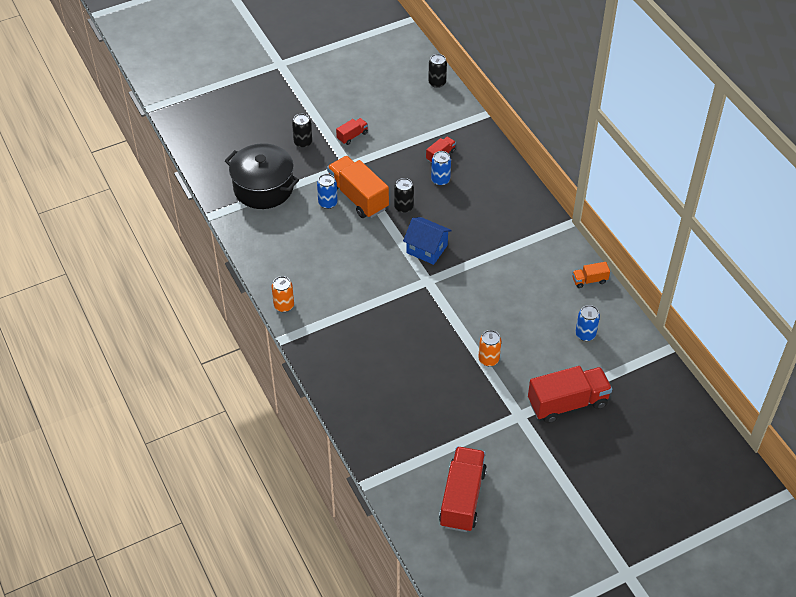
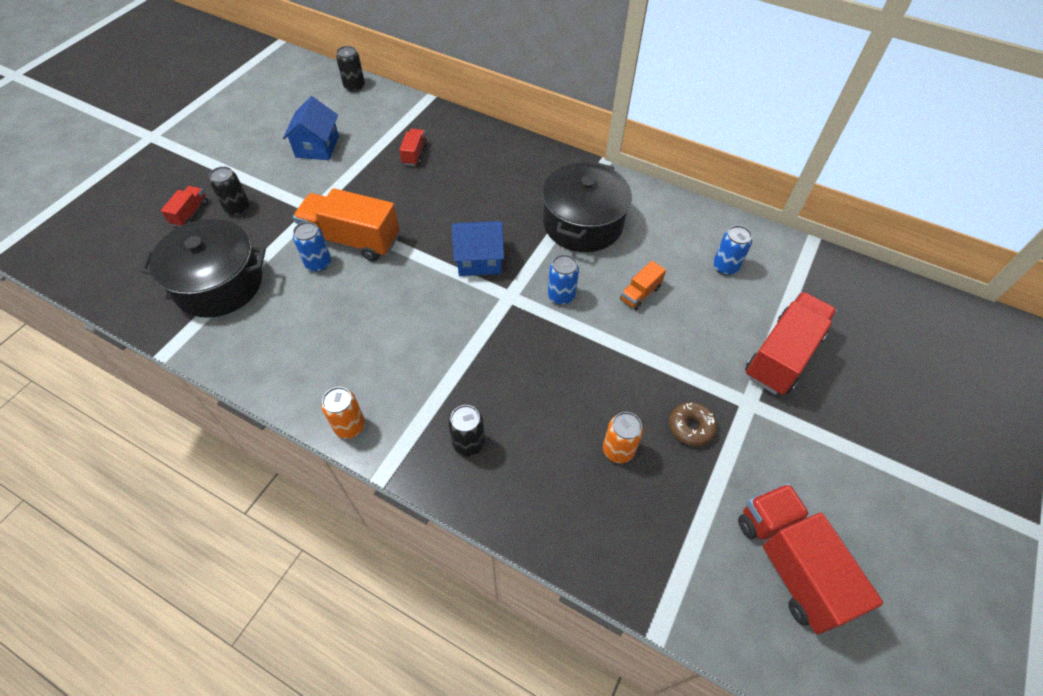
camera: 35 degrees left, 5 degrees up
(352, 136) = (296, 176): red truck -> red truck (190, 213)
(380, 120) = (317, 147): none -> blue house
(403, 207) = (416, 226): black can -> black can (468, 443)
(440, 180) = (434, 179): blue can -> blue can (561, 296)
(471, 408) = (691, 427): none -> brown donut
(488, 359) = (655, 352): orange can -> orange can (618, 450)
(514, 259) = (582, 223): none -> black pot
(589, 280) = (676, 208): orange truck -> orange truck (640, 293)

